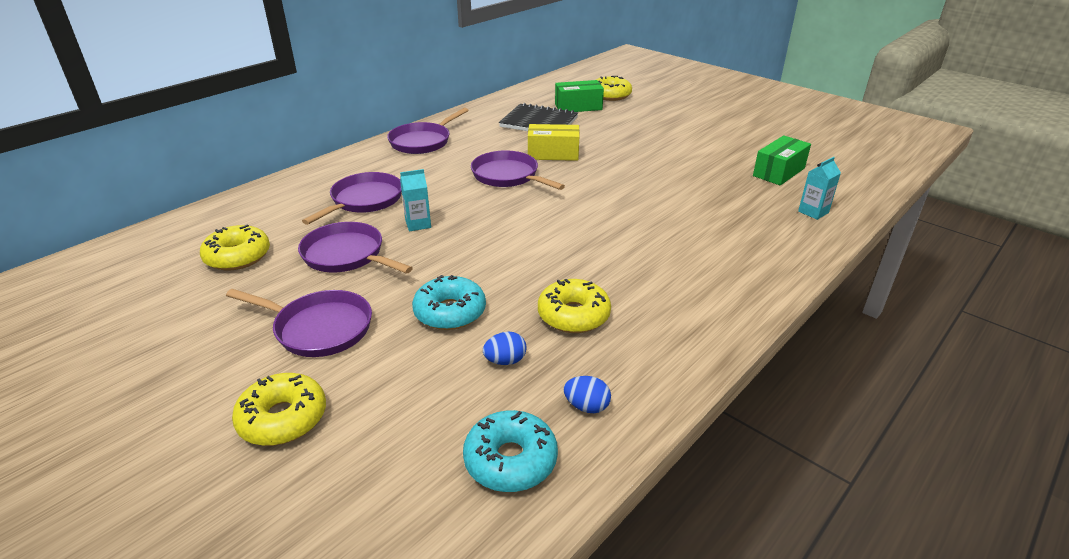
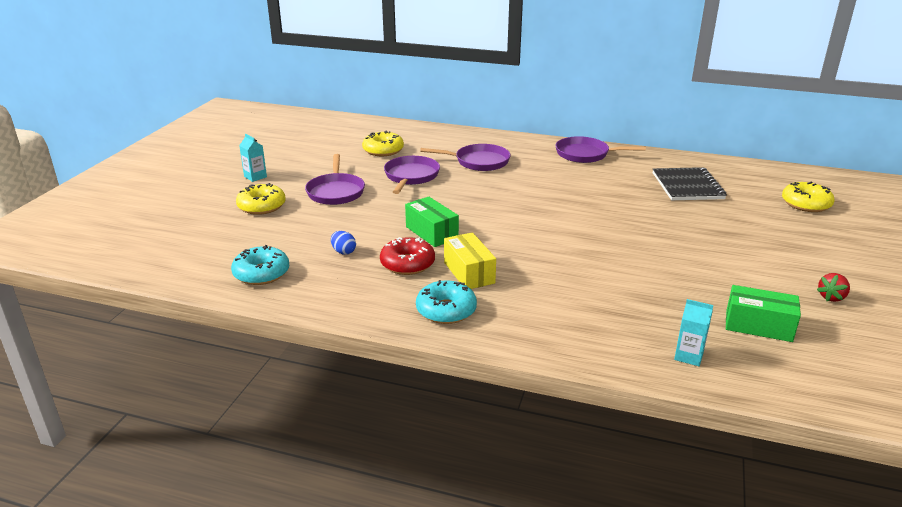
camera: 65 degrees right, 5 degrees down
(418, 224) = (467, 186): turquoise carton -> turquoise carton (255, 177)
(450, 312) = (378, 223): turquoise donut -> turquoise donut (446, 310)
(508, 176) = (572, 197): purple pan -> none
(553, 154) = (634, 205): yellow box -> yellow box (469, 272)
(573, 315) = (407, 264): yellow donut -> red donut
(578, 107) = (749, 195): green box -> green box (431, 232)
(586, 406) = (318, 287): blue egg -> none
(750, 135) = (831, 297): none -> red strawberry

